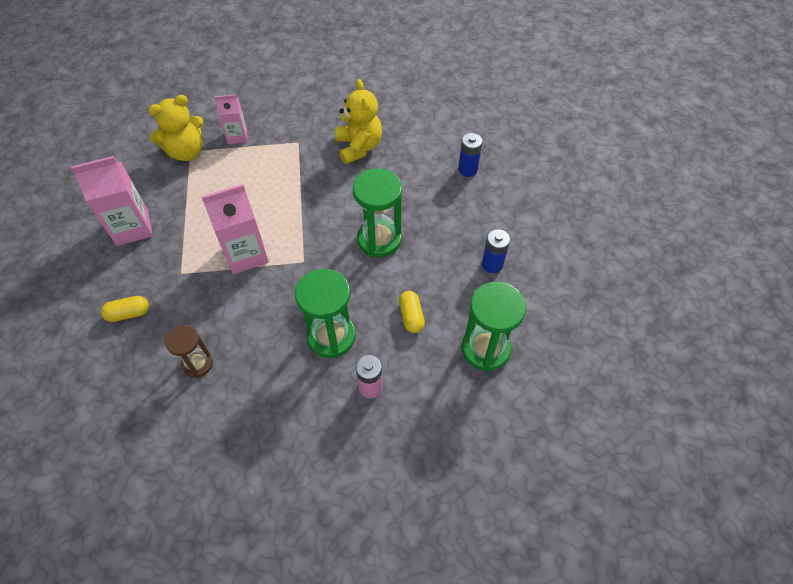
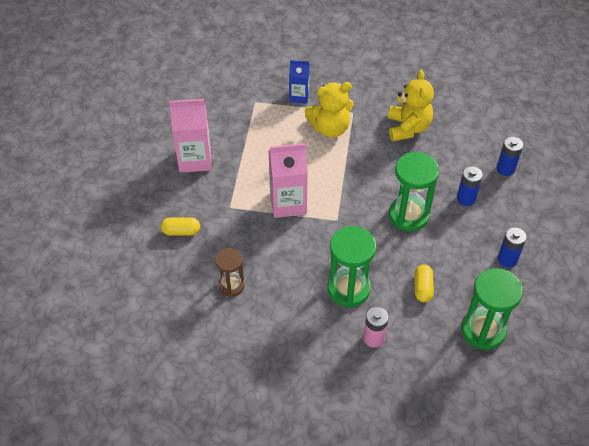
camera: 15 degrees right, 5 degrees down
(186, 151) = (252, 101): yellow teddy bear -> yellow teddy bear (330, 128)
(237, 136) = (299, 96): pink carton -> blue carton
(435, 209) = (466, 198): none -> blue battery

